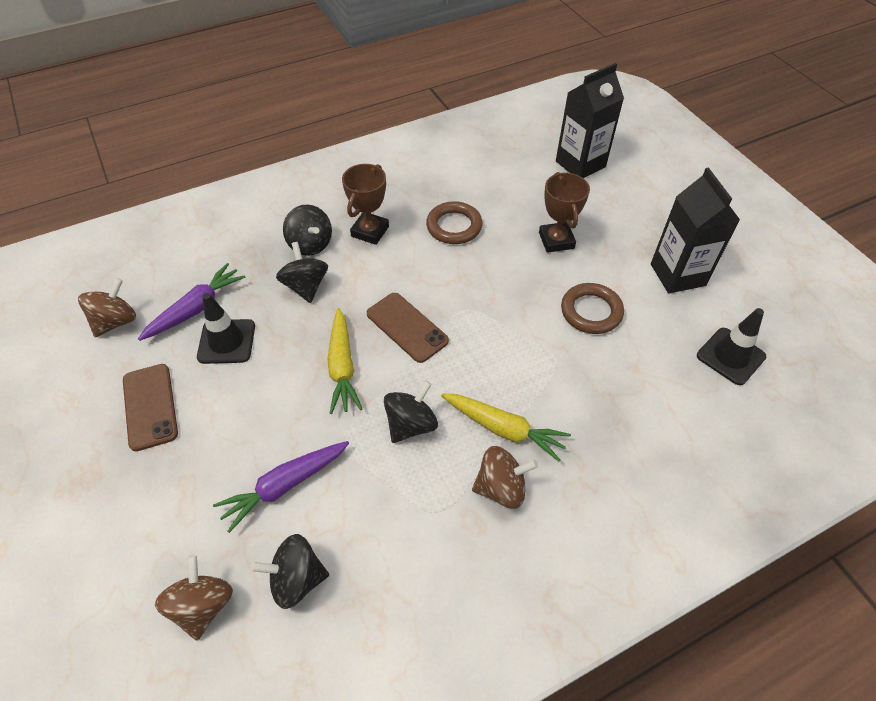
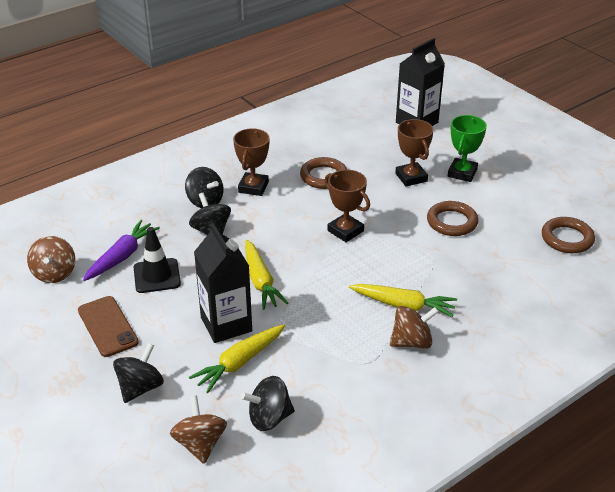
camera: 10 degrees left, 15 degrees down
(116, 321) = (54, 273): brown spinning top -> brown spinning top turned 150 degrees clockwise
(285, 486) = (239, 363): purple carrot -> yellow carrot
(407, 327) = (305, 249): brown phone -> none
(411, 424) = (329, 311): black spinning top -> black spinning top (140, 387)
(460, 307) = (345, 231): none -> brown trophy
(619, 242) = (462, 173): none -> green trophy
(677, 275) = (514, 190): black carton -> black carton (226, 324)
(730, 356) = (567, 238): black traffic cone -> brown ring

